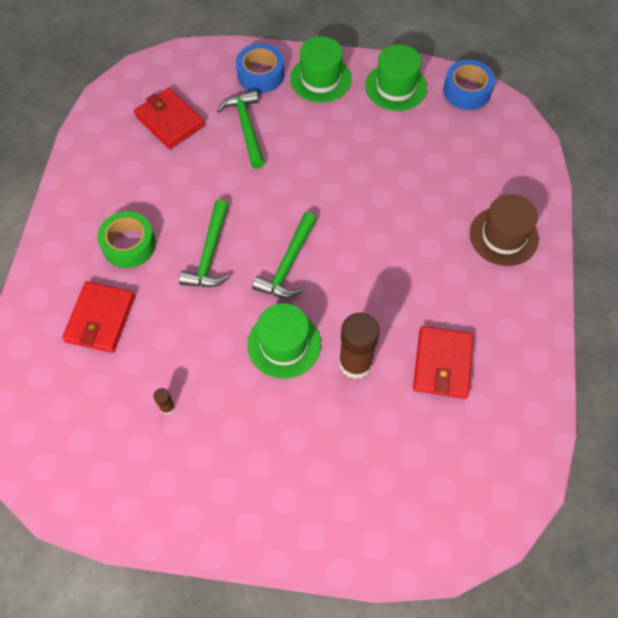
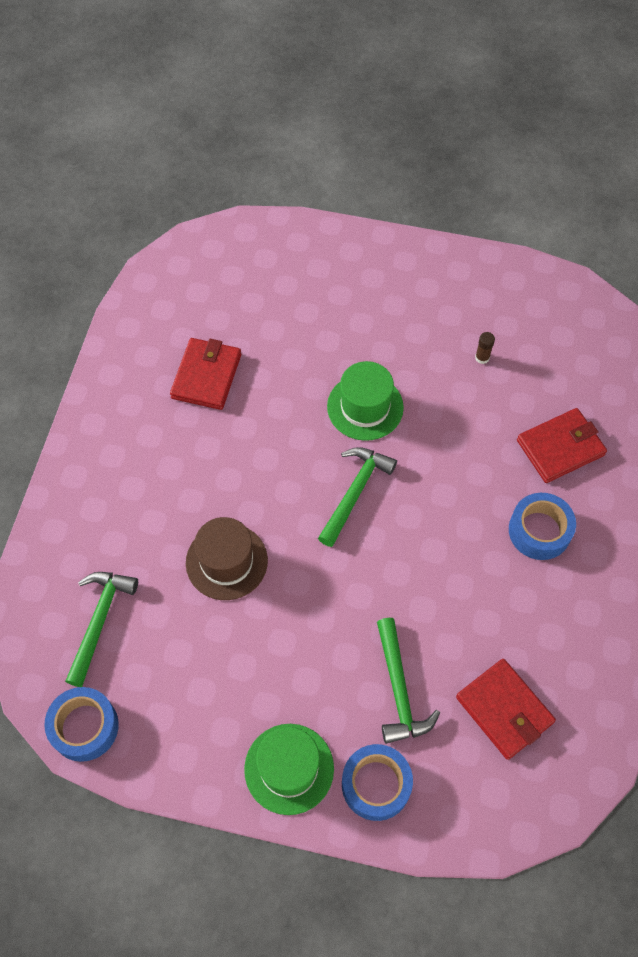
camera: 175 degrees left, 0 degrees up
(100, 319) = (560, 448): red wallet -> red wallet turned 45 degrees clockwise
(129, 245) = (539, 531): green tape -> blue tape
(210, 254) = (444, 511): green hammer -> green hammer (99, 621)
(355, 363) = (294, 383): brown glue stick -> none
(396, 87) = (183, 743): green hat -> none
(503, 236) = (102, 506): brown hat -> brown hat (226, 561)

